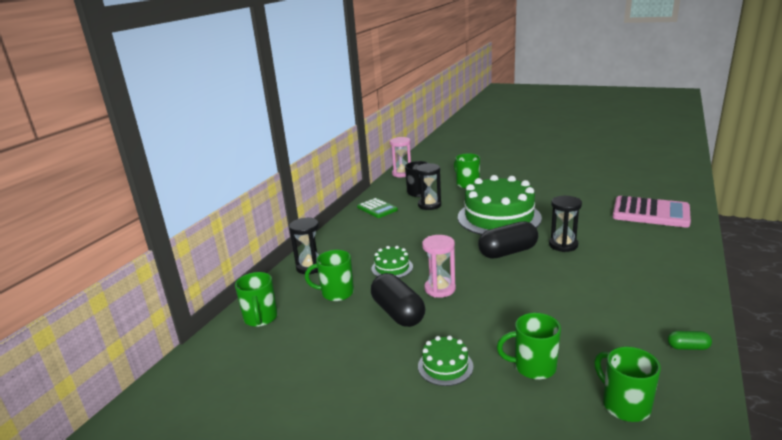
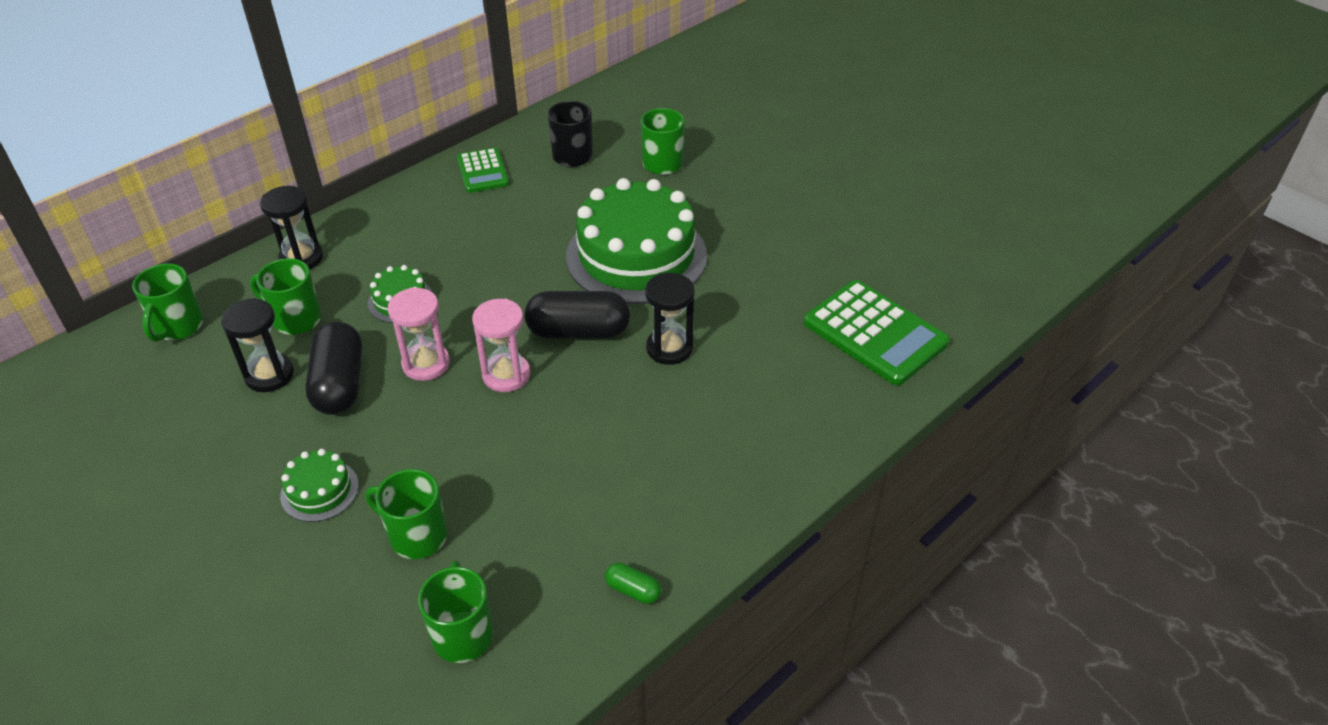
camera: 20 degrees right, 20 degrees up
(402, 173) = (588, 102): pink hourglass -> pink hourglass (506, 375)
(429, 205) = (562, 191): black hourglass -> black hourglass (269, 375)
(650, 213) = (874, 333): pink calculator -> green calculator

